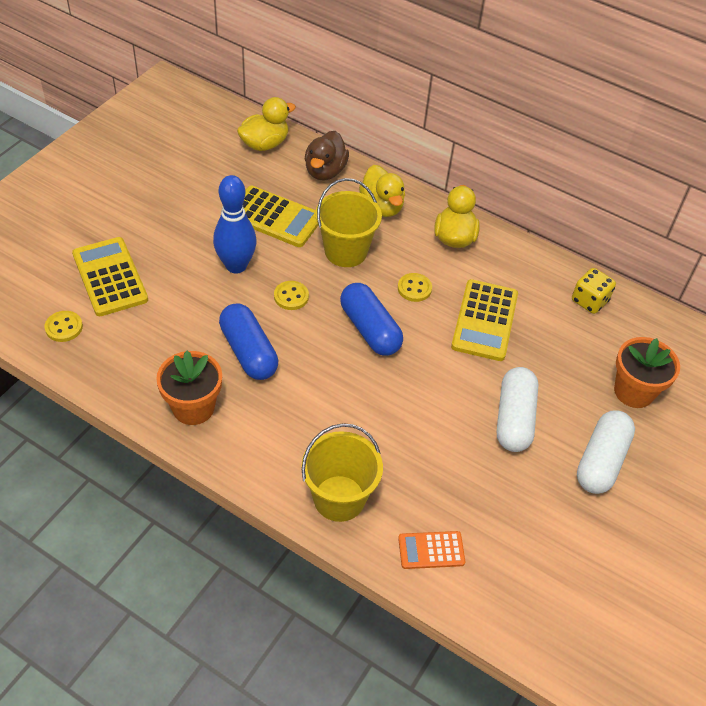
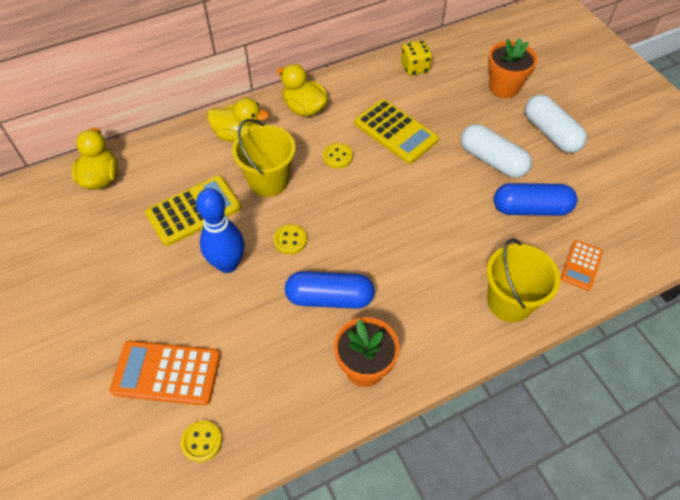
camera: 55 degrees left, 5 degrees up
(110, 277) = (167, 373): yellow calculator -> orange calculator
(325, 171) = (170, 152): brown duck -> none
(370, 329) = (359, 204): blue capsule -> blue capsule (531, 209)

